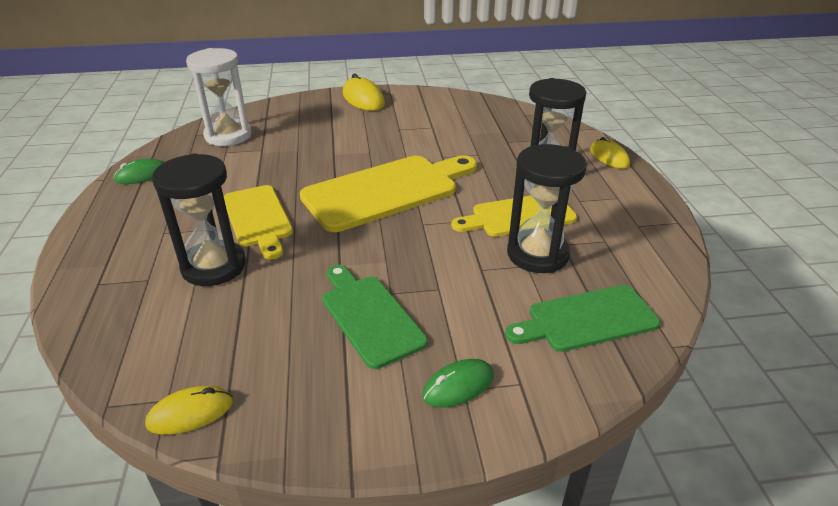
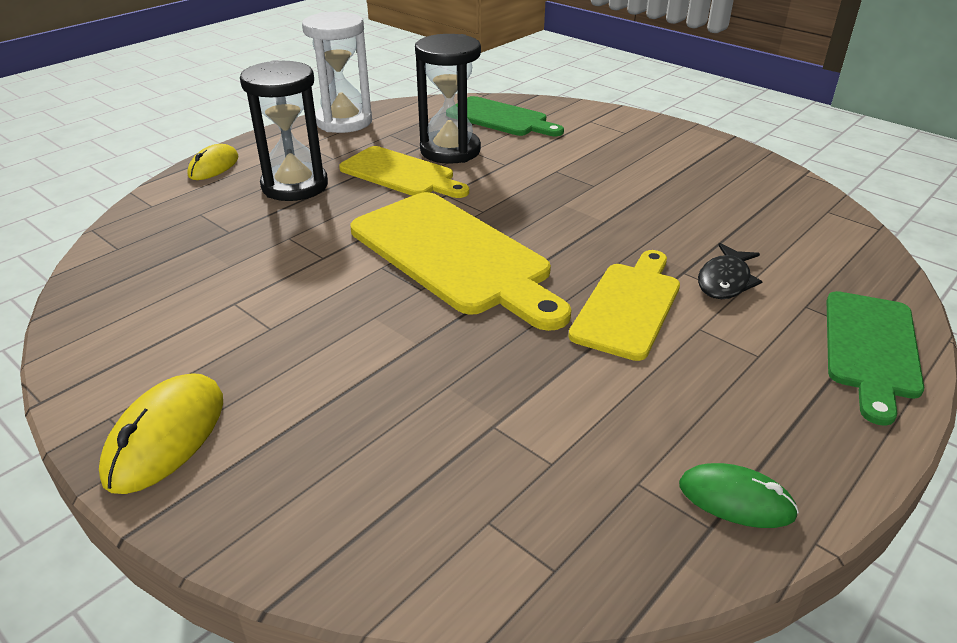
camera: 130 degrees left, 0 degrees up
(190, 413) = (813, 197): yellow mouse -> none
(214, 266) = (725, 281): black hourglass -> black fish
(228, 135) = (503, 510): white hourglass -> white hourglass (344, 122)
(369, 316) = (631, 181): green cutting board -> green cutting board (871, 348)
(386, 191) = (454, 256): yellow cutting board -> yellow cutting board turned 150 degrees counterclockwise
(458, 386) = (626, 134): green mouse -> none

